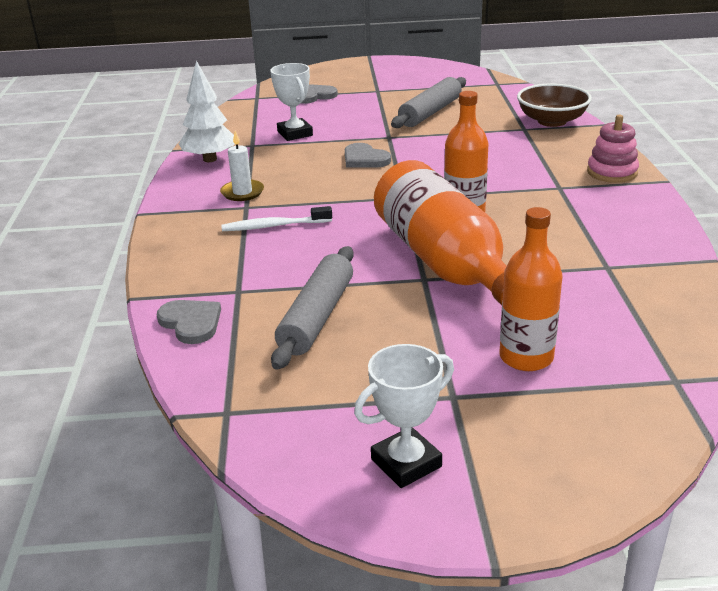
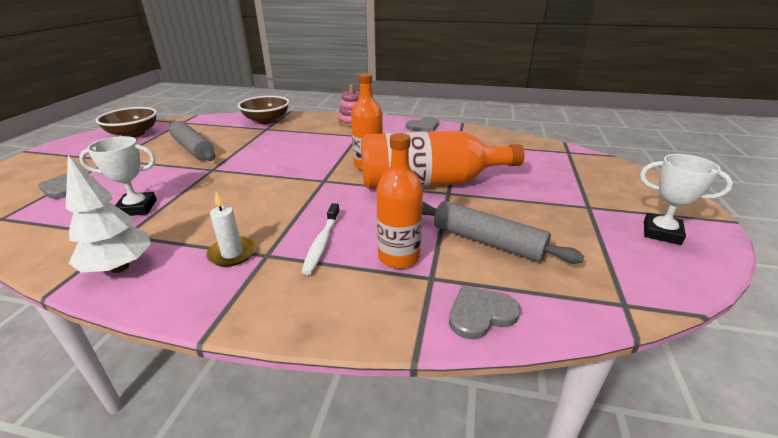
camera: 75 degrees left, 0 degrees up
(364, 159) = (240, 184): grey heart -> grey heart (423, 126)
(406, 463) = (661, 233): white trophy -> white trophy turned 45 degrees counterclockwise
(442, 76) = (133, 134): none -> brown bowl
(526, 357) = (547, 179): orange bottle -> orange bottle (398, 257)

